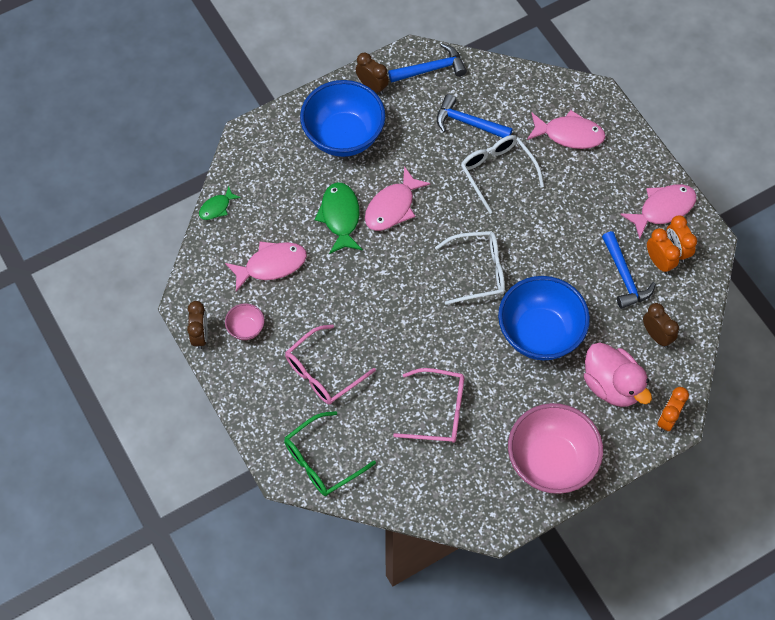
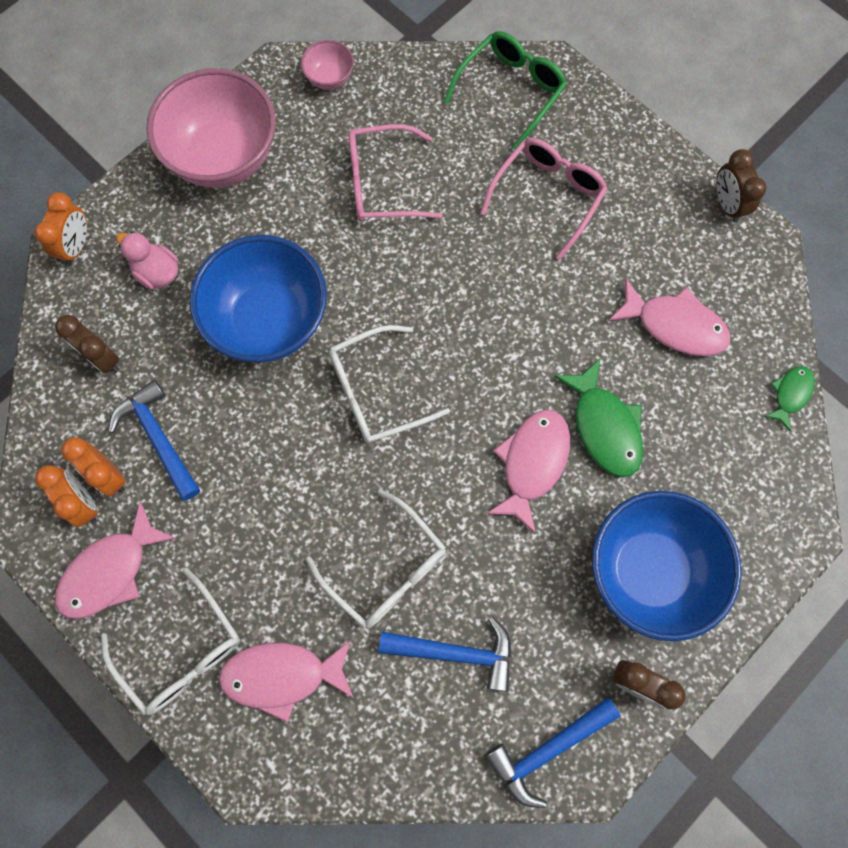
camera: 165 degrees right, 10 degrees up
(246, 328) = (671, 228): pink bowl -> pink bowl (329, 78)
(271, 265) = (674, 325): pink fish -> pink fish turned 120 degrees counterclockwise
(612, 385) = (157, 272): pink duck -> pink duck, size x0.59
(625, 159) = (182, 651): none -> white glasses

